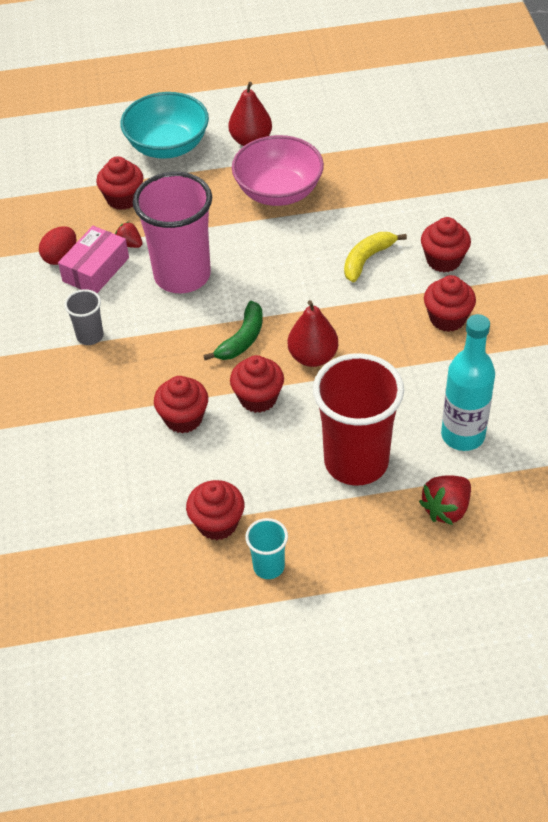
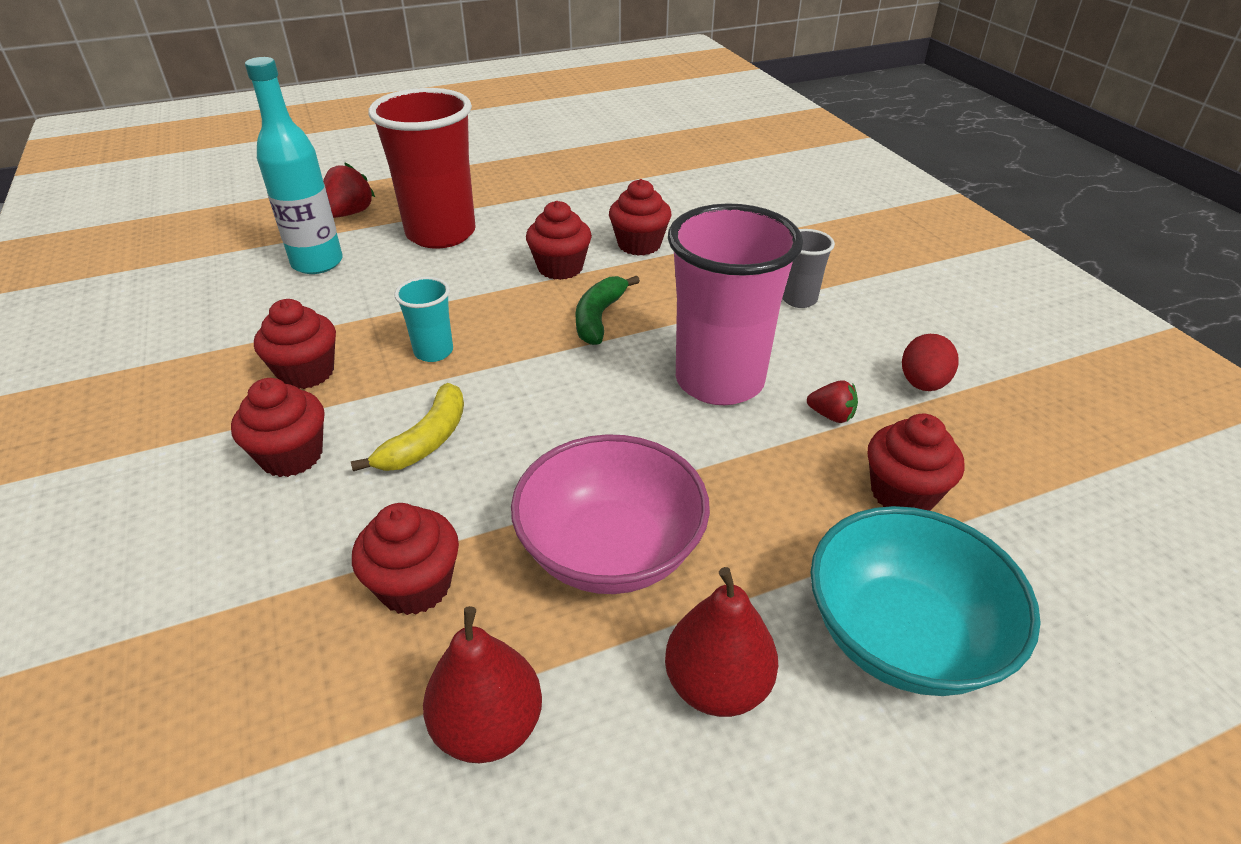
camera: 165 degrees right, 10 degrees down
(96, 269) = (854, 373): pink box -> none
(217, 523) = (573, 187): red cupcake -> red cupcake (415, 585)
(269, 566) = (518, 171): turquoise cup -> turquoise cup (433, 352)
(313, 357) = (500, 310): red pear -> red pear (488, 727)

